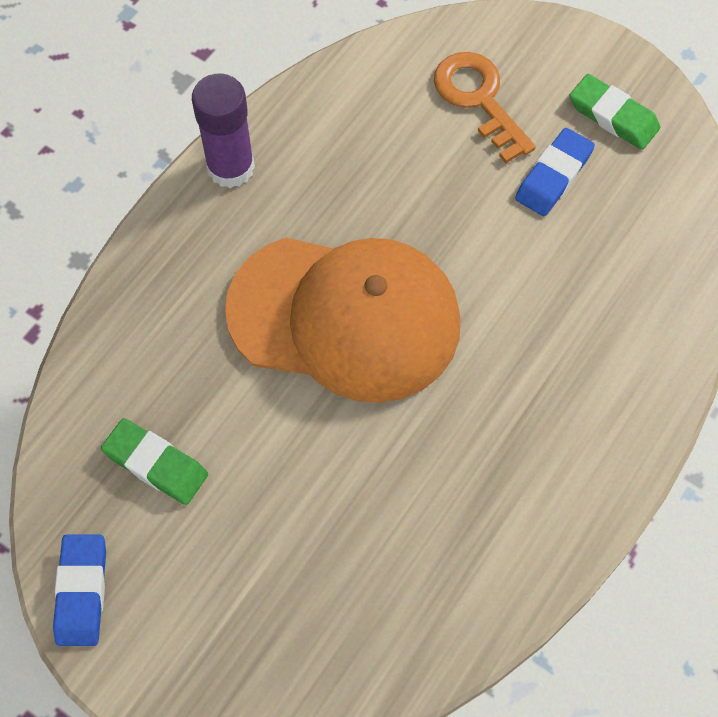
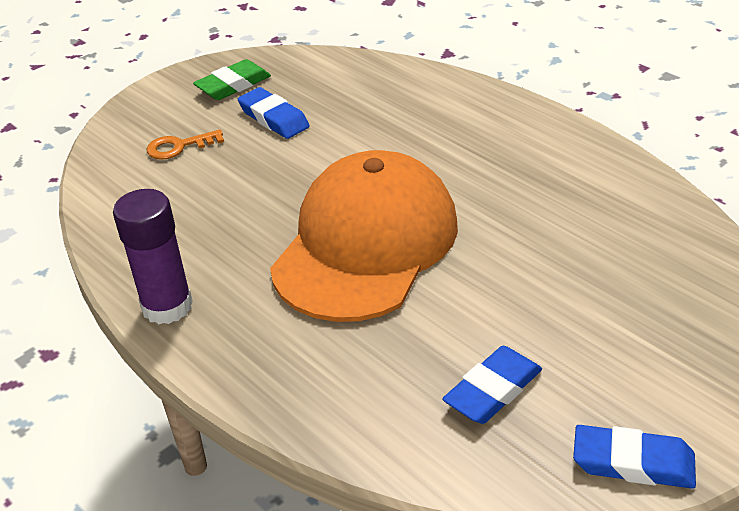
camera: 75 degrees left, 25 degrees down
(156, 464) = (492, 390): green eraser -> blue eraser
(479, 99) = (179, 147): orange key -> orange key, size x0.63

